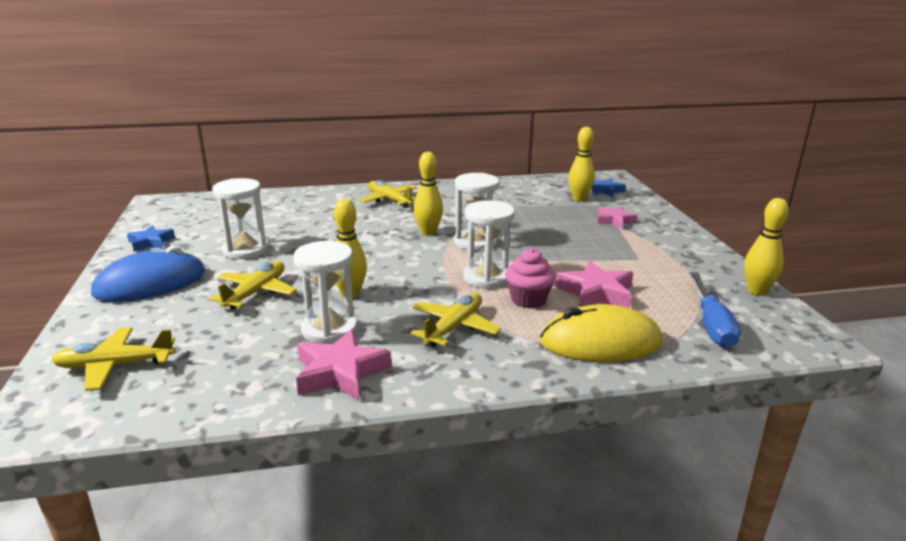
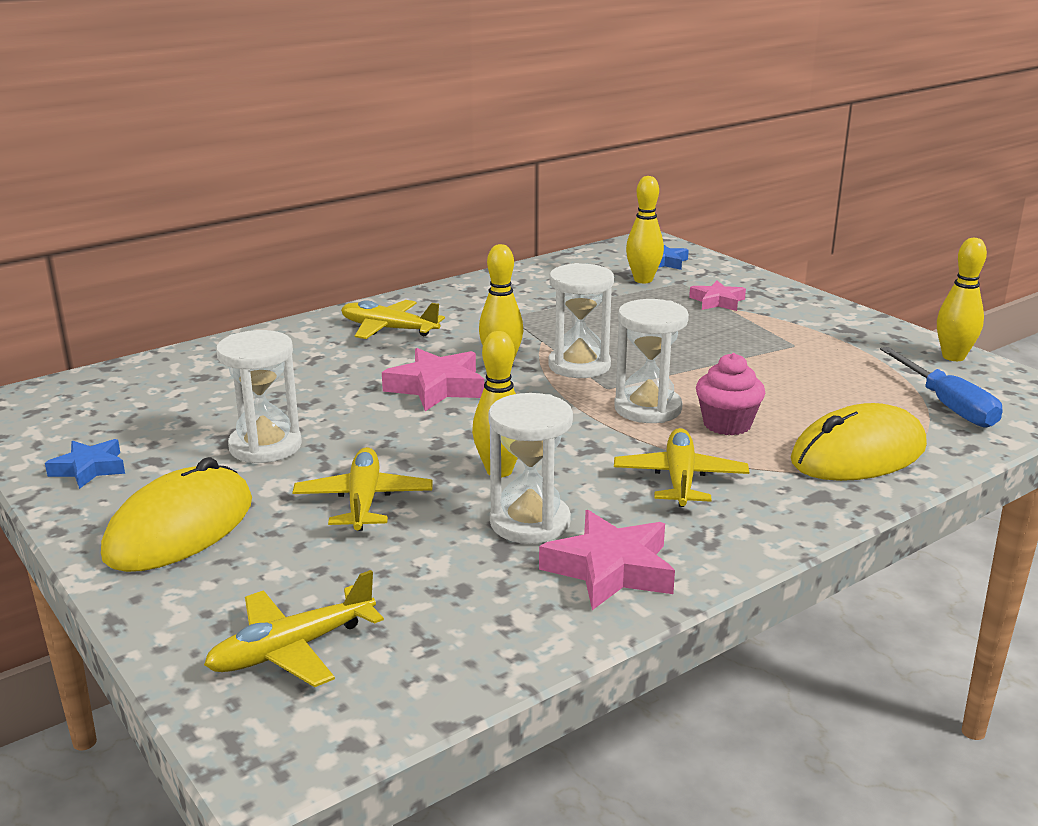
camera: 25 degrees left, 0 degrees up
(150, 283) = (180, 528): blue mouse -> yellow mouse
(596, 293) = (792, 398): pink star -> pink star (436, 387)

